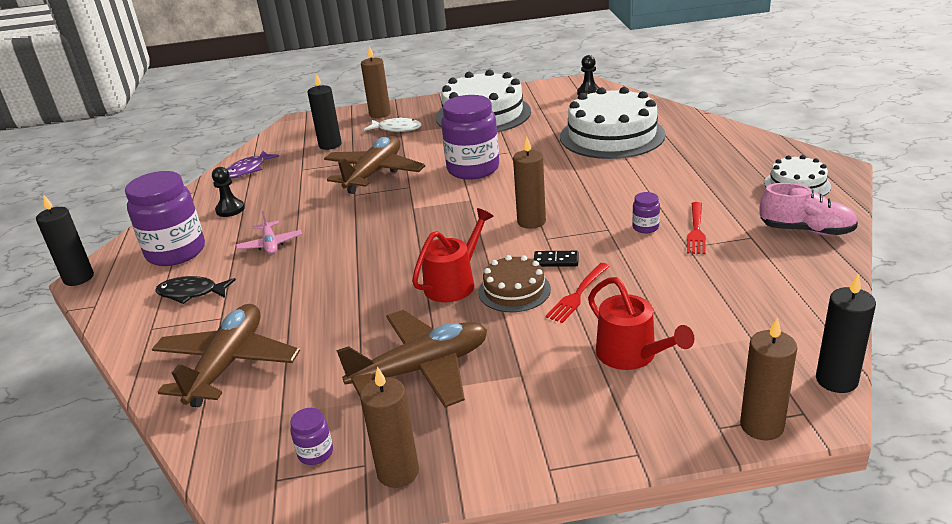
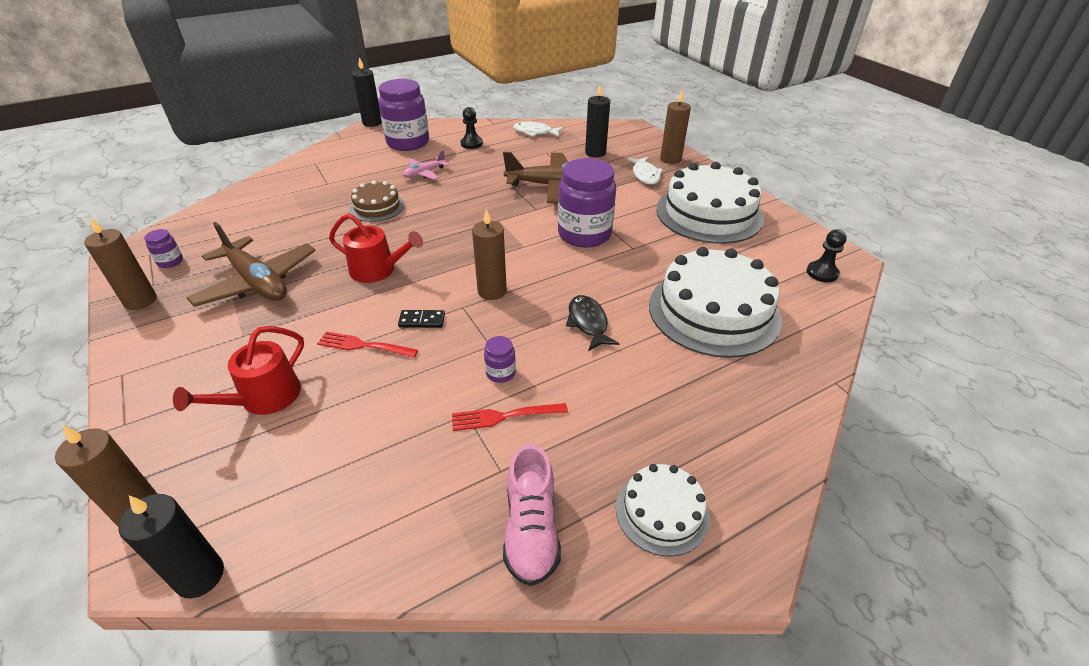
camera: 65 degrees right, 10 degrees up
(191, 293) = (356, 164): black fish -> black fish (588, 323)
(227, 364) = (272, 201): brown plane -> none
(248, 170) = (535, 132): purple fish -> white fish
(514, 290) = (368, 305): brown cake -> brown cake (377, 207)
(556, 261) = (422, 321): black domino -> black domino turned 75 degrees counterclockwise

